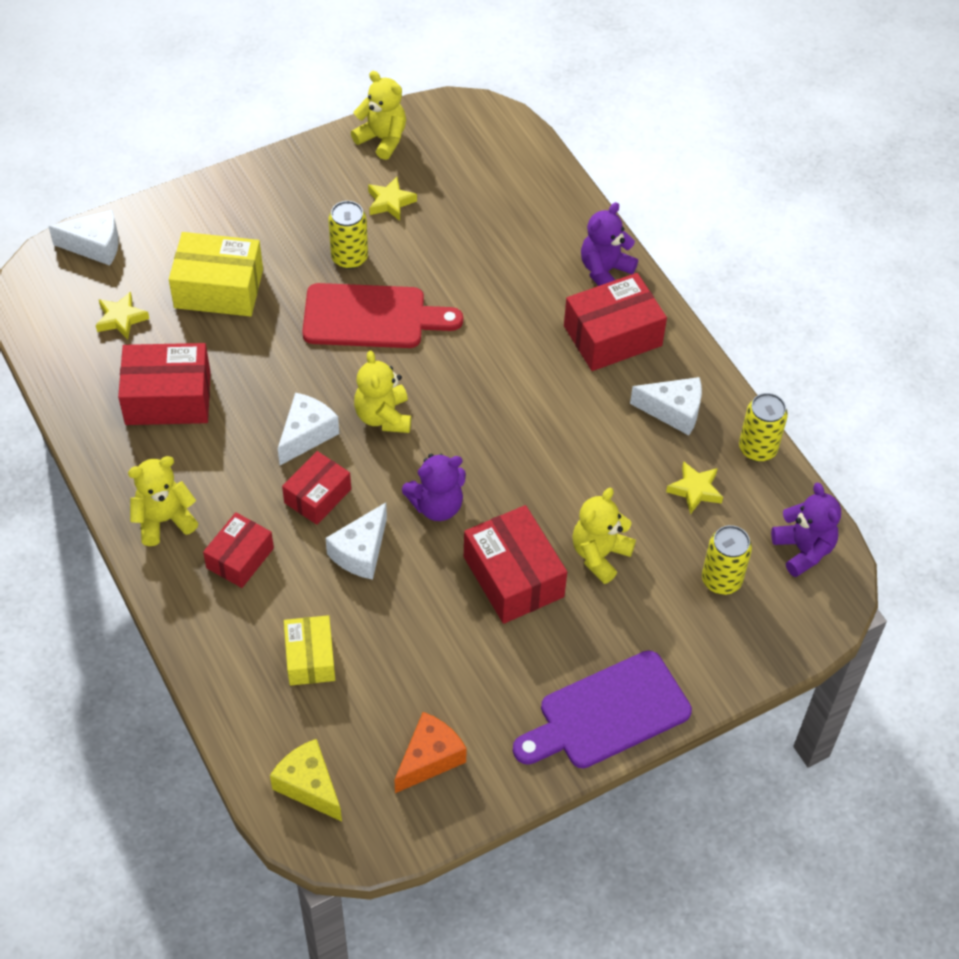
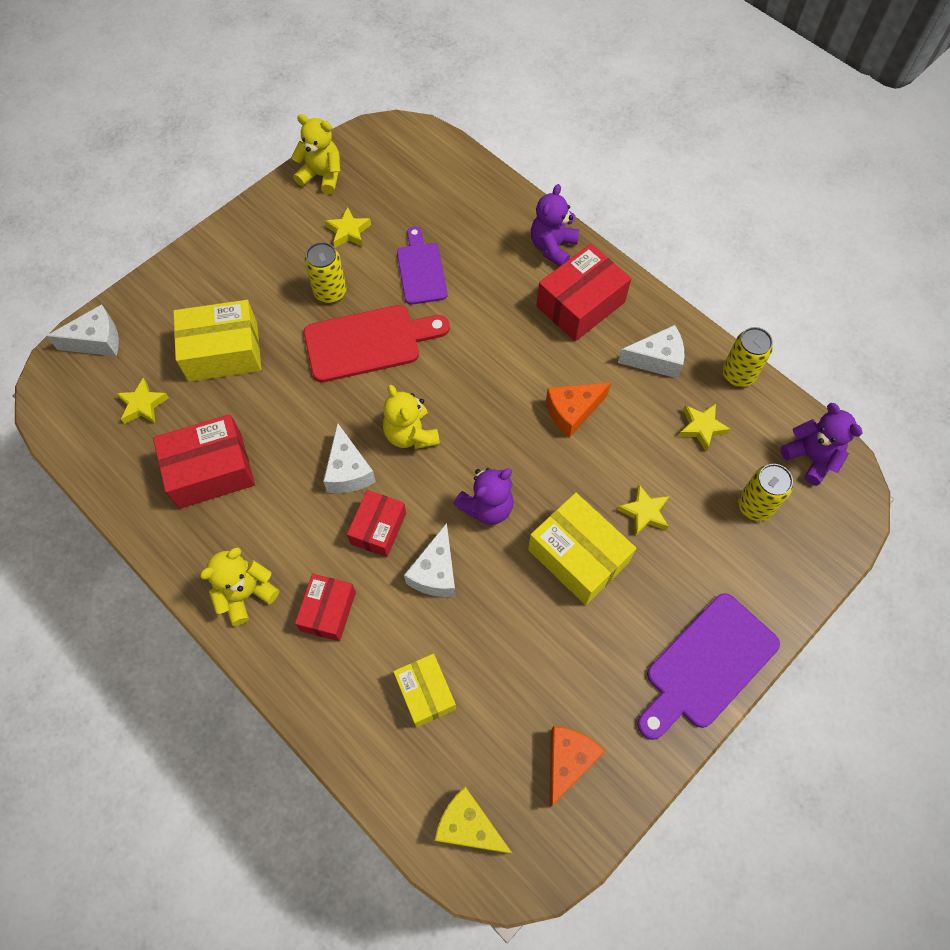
camera: 15 degrees left, 10 degrees up
(306, 434) = (348, 471): white cheese -> white cheese turned 150 degrees clockwise
(453, 259) = (421, 270): none -> purple cutting board
(513, 577) = (578, 556): red box -> yellow box
(561, 439) = (572, 412): none -> orange cheese
(599, 555) = (644, 512): yellow teddy bear -> yellow star

